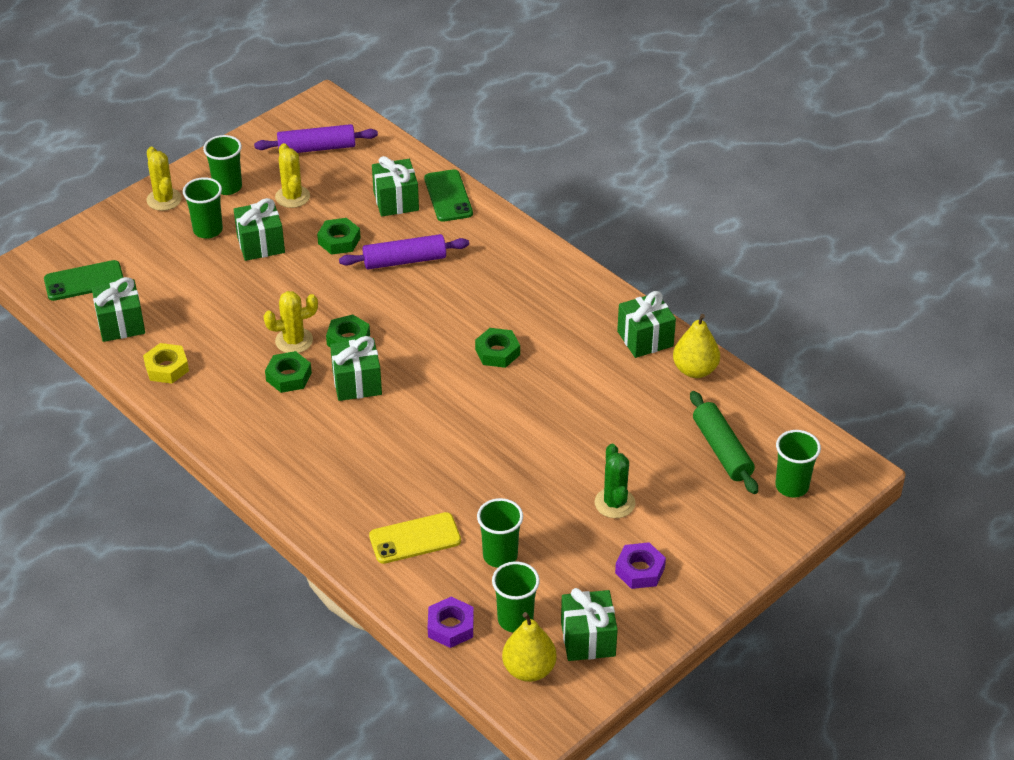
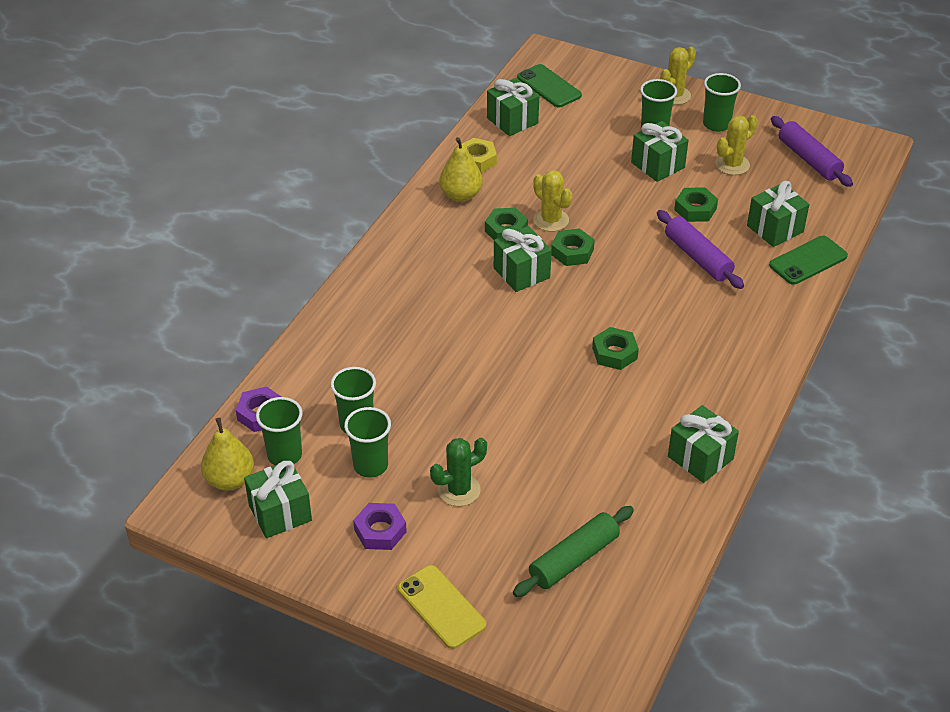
camera: 70 degrees right, 0 degrees up
(415, 538) = (353, 362): yellow phone -> yellow phone (441, 607)
(695, 370) = (678, 509): yellow pear -> yellow pear (461, 195)
(792, 486) = (551, 632): green cup -> green cup (370, 465)

